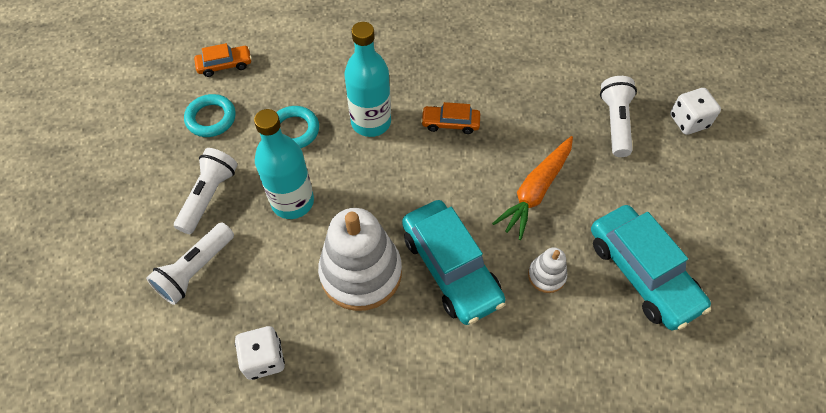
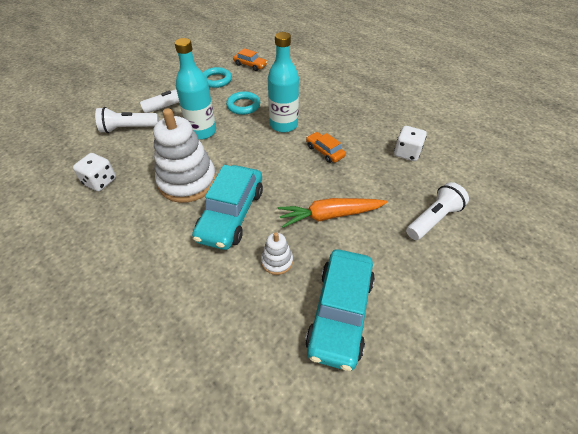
camera: 45 degrees right, 10 degrees down
(688, 121) = (495, 256): white dice -> white dice (407, 153)

